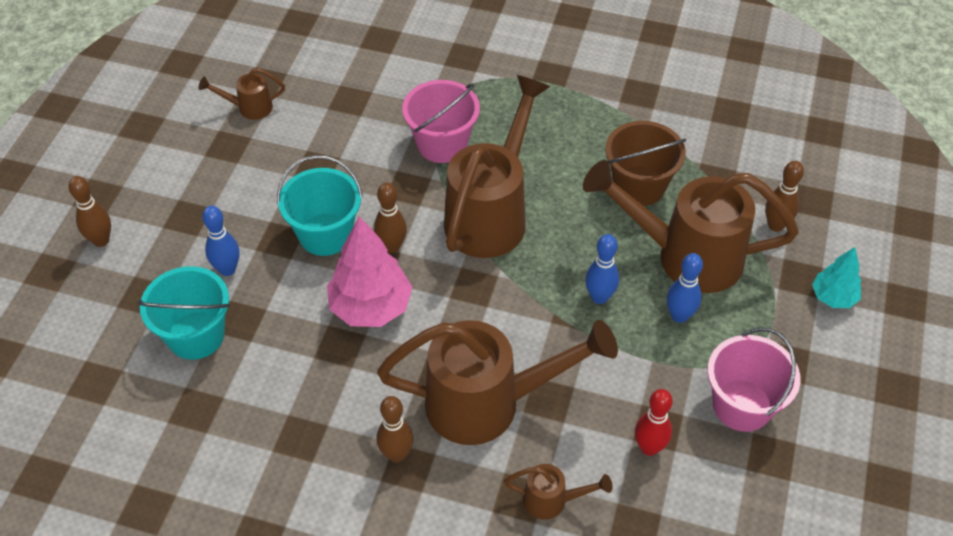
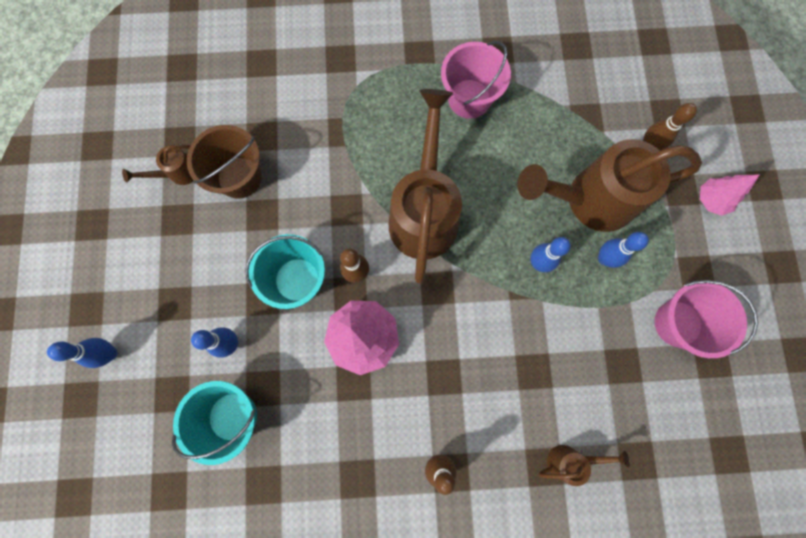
camera: 20 degrees left, 25 degrees up
(101, 240) = (110, 353): brown bowling pin -> blue bowling pin
(442, 144) = (357, 156): pink bucket -> pink bucket (469, 99)
(489, 403) = (491, 392): brown watering can -> none
(639, 186) = (530, 144): brown bucket -> brown bucket (239, 177)
(649, 447) = (623, 387): red bowling pin -> none
(833, 297) = (711, 200): turquoise tree -> pink tree

